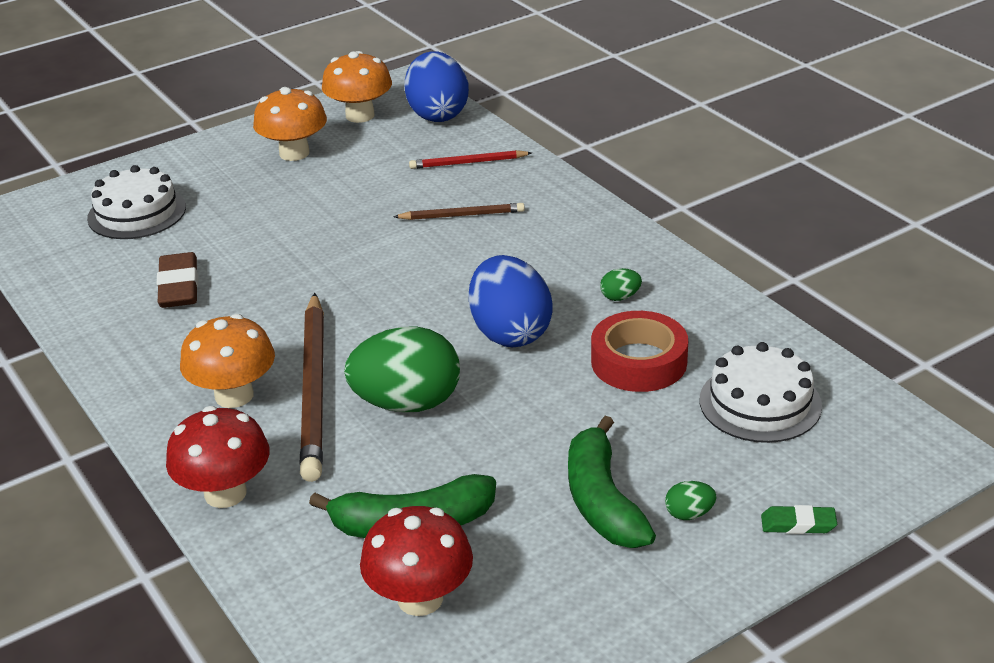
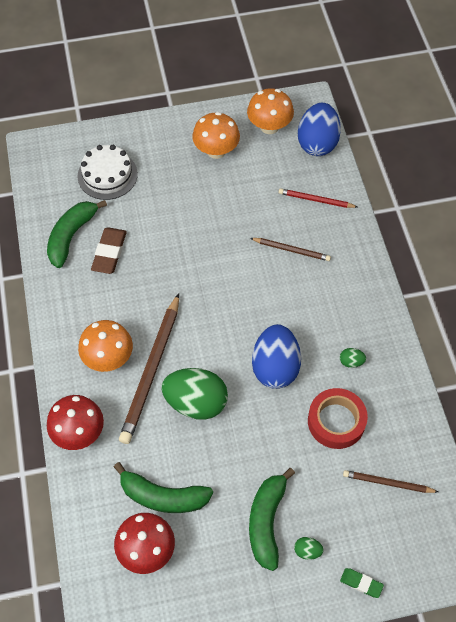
camera: 20 degrees right, 25 degrees up
(107, 285) = (71, 236): none -> green banana
(760, 403) = (387, 483): white cake -> brown pencil

